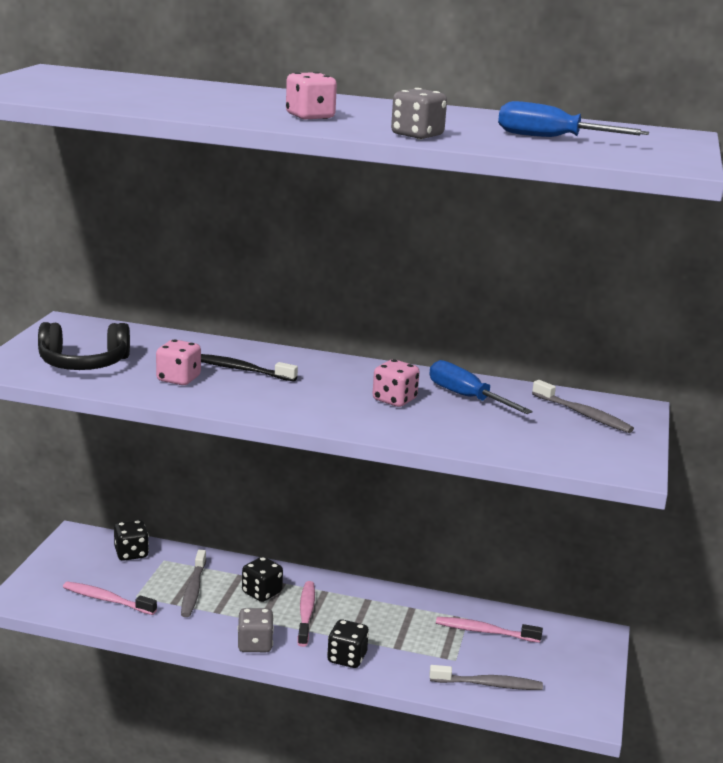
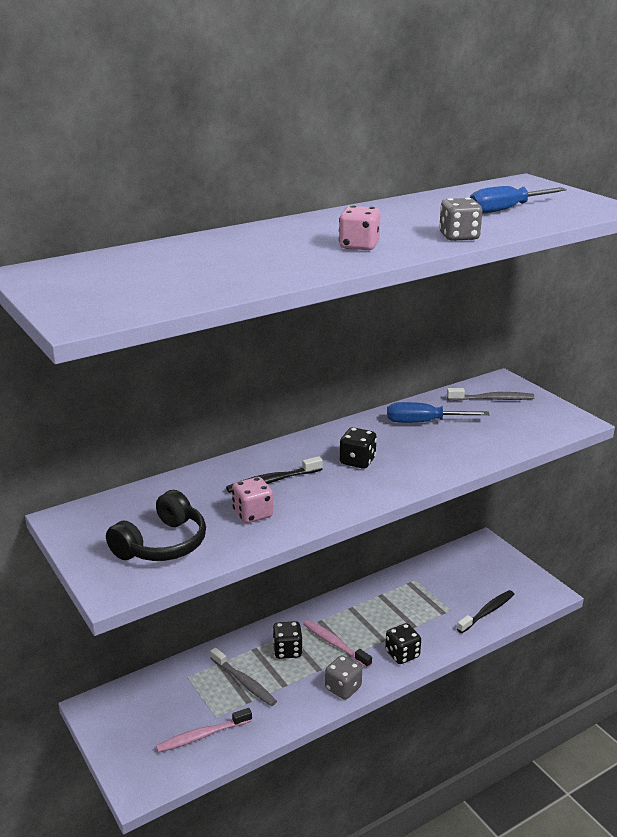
camera: 45 degrees left, 5 degrees up
(131, 553) = (157, 689): black dice -> black dice (357, 461)
(394, 400) = (397, 447): pink dice -> none
(484, 631) = (436, 581): pink toothbrush -> none
(488, 684) = (487, 612): grey toothbrush -> black toothbrush

